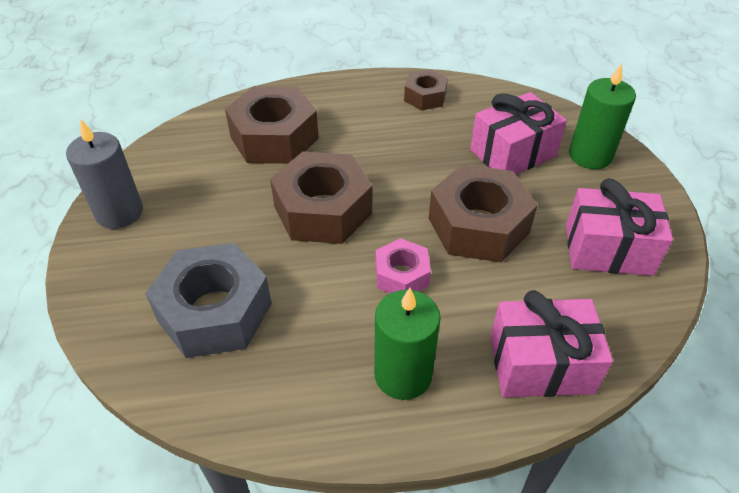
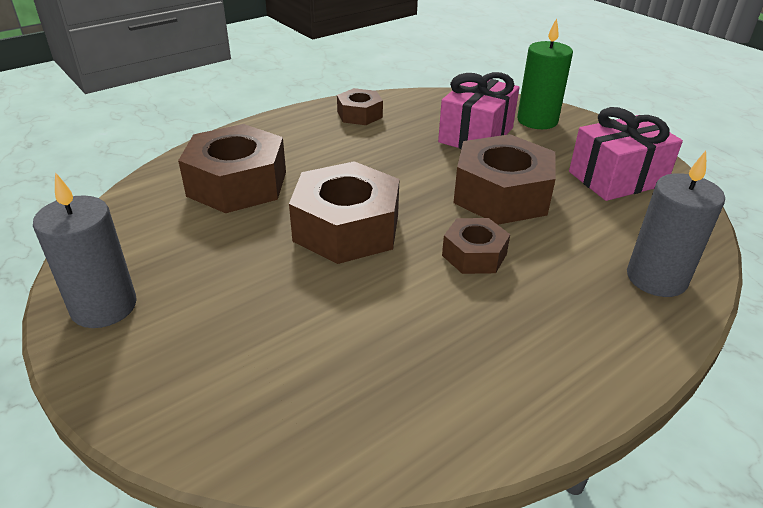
camera: 30 degrees left, 10 degrees down
(214, 311) = (313, 359): grey nut -> none
(401, 275) = (474, 255): pink nut -> brown nut
(403, 375) = (556, 335): green candle -> none
(541, 364) = (656, 278): pink gift -> grey candle

